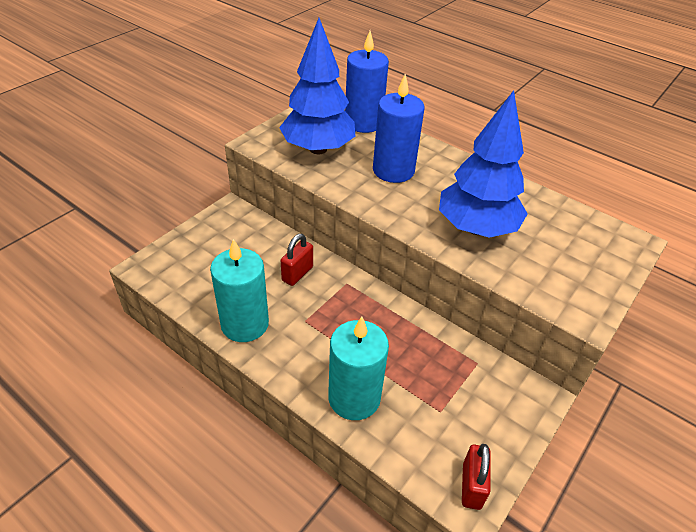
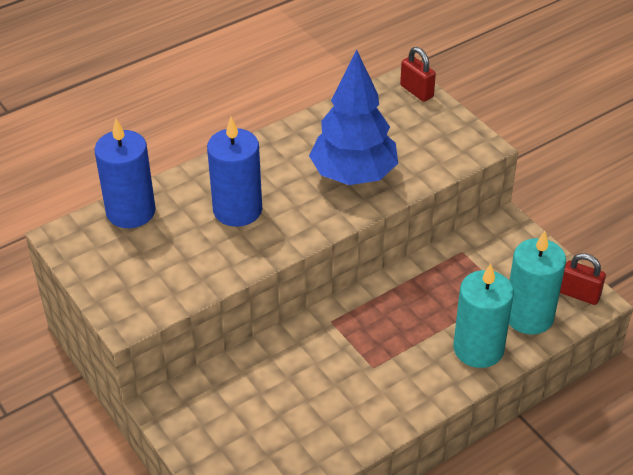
camera: 70 degrees left, 0 degrees up
(245, 324) = (363, 419): turquoise candle -> turquoise candle (529, 316)
(297, 274) = (303, 360): red padlock -> red padlock (416, 91)
(318, 149) = (167, 264): blue tree -> none

